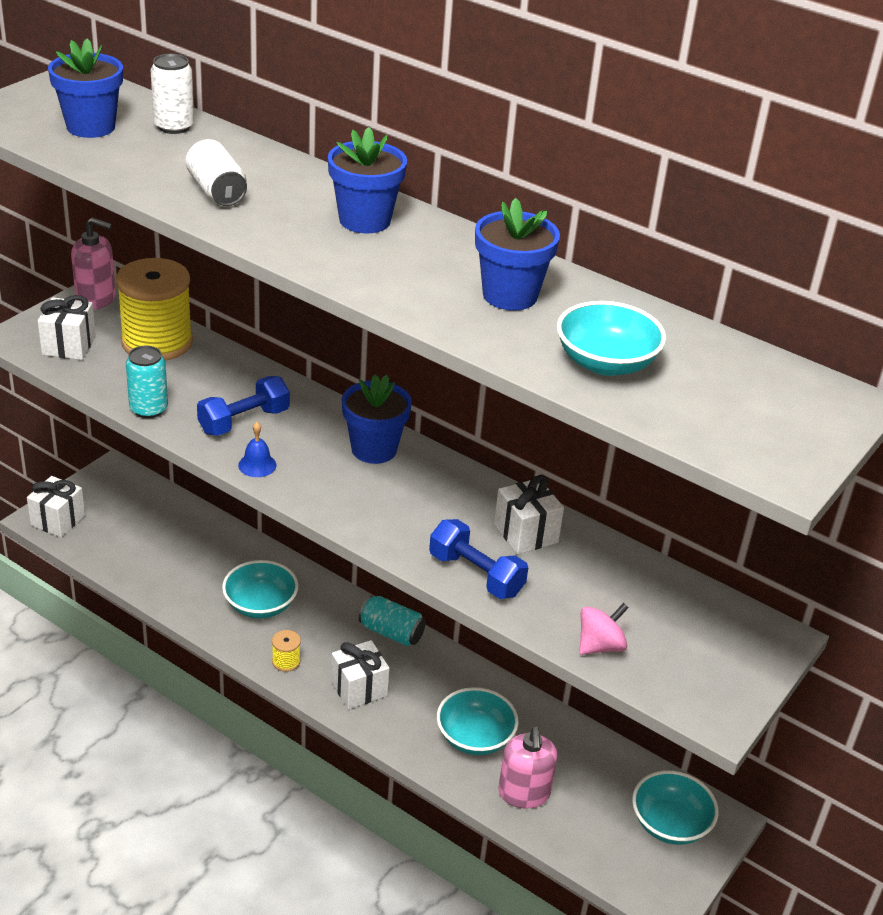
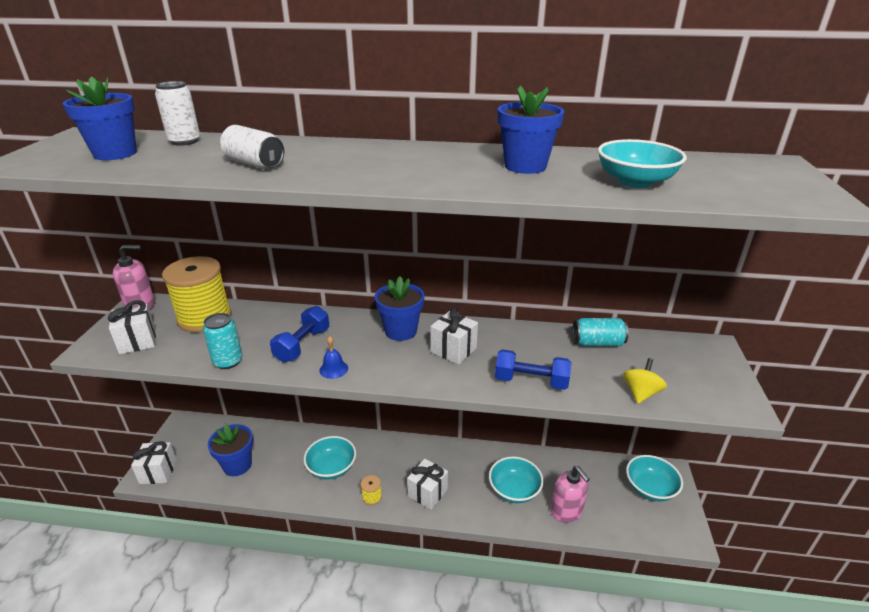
camera: 25 degrees left, 5 degrees down
(365, 220) = (380, 155): blue flower pot -> blue flower pot (237, 465)
(391, 632) = (421, 448): turquoise can -> turquoise can (597, 343)
(526, 533) = (533, 345): white gift -> white gift (453, 350)
(600, 646) = (640, 393): pink spinning top -> yellow spinning top

